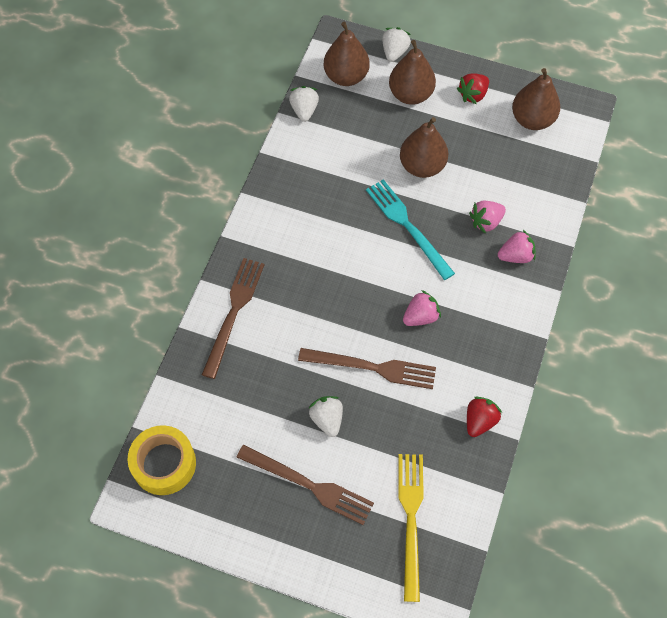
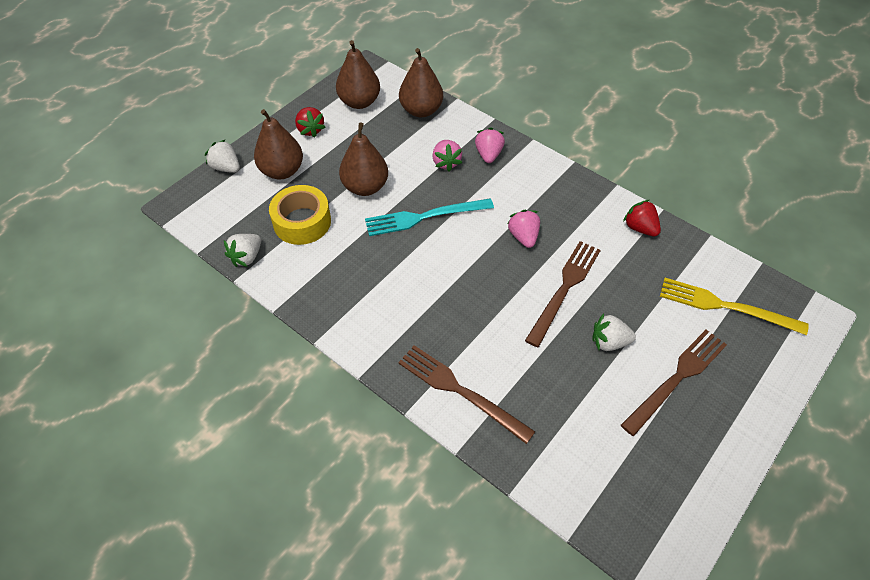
camera: 70 degrees left, 10 degrees down
(164, 464) = (624, 515): yellow tape -> yellow tape (302, 222)
(304, 110) = (247, 257): white strawberry -> white strawberry turned 75 degrees counterclockwise
(346, 76) = (229, 212): brown pear -> brown pear (421, 110)

